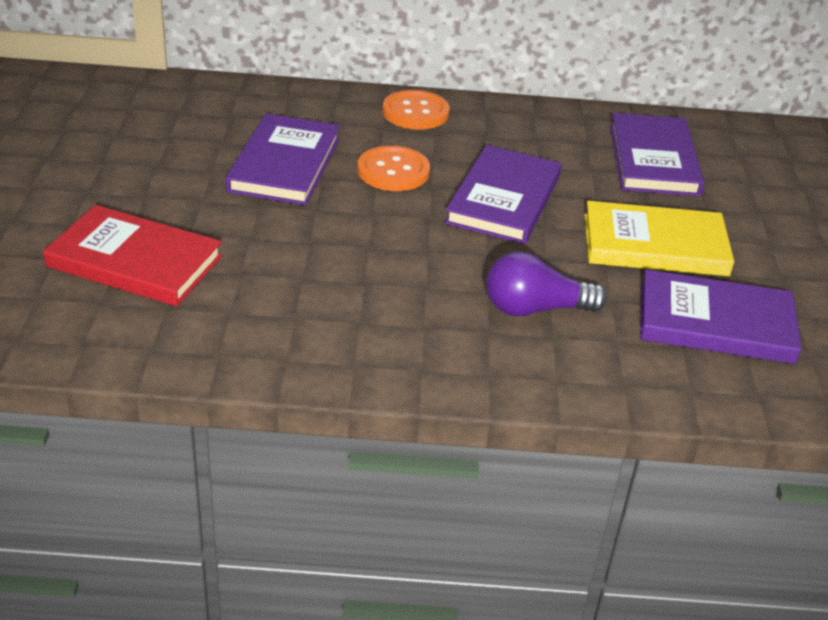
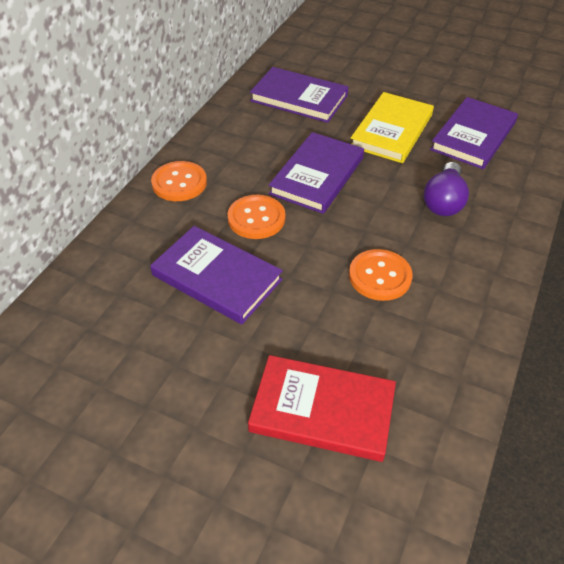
camera: 65 degrees left, 10 degrees up
(135, 261) = (322, 410): red book -> red book turned 60 degrees clockwise
(353, 273) = (380, 276): none -> orange button
(504, 199) = (317, 176): purple book -> purple book turned 75 degrees clockwise

